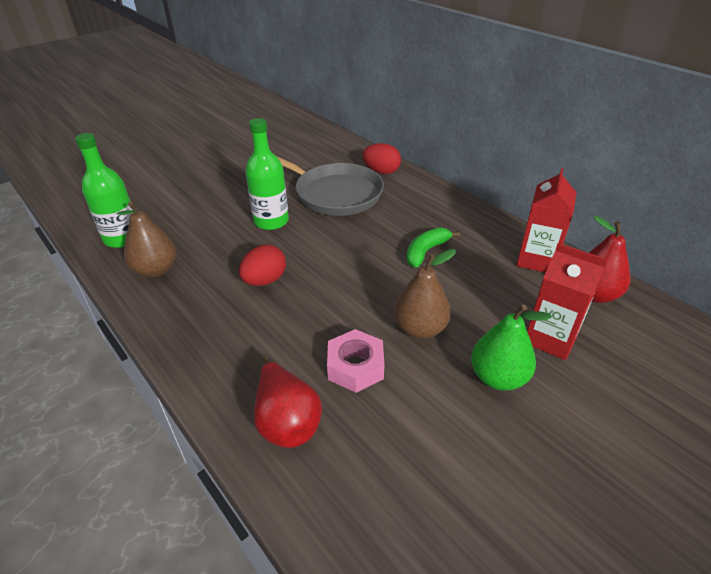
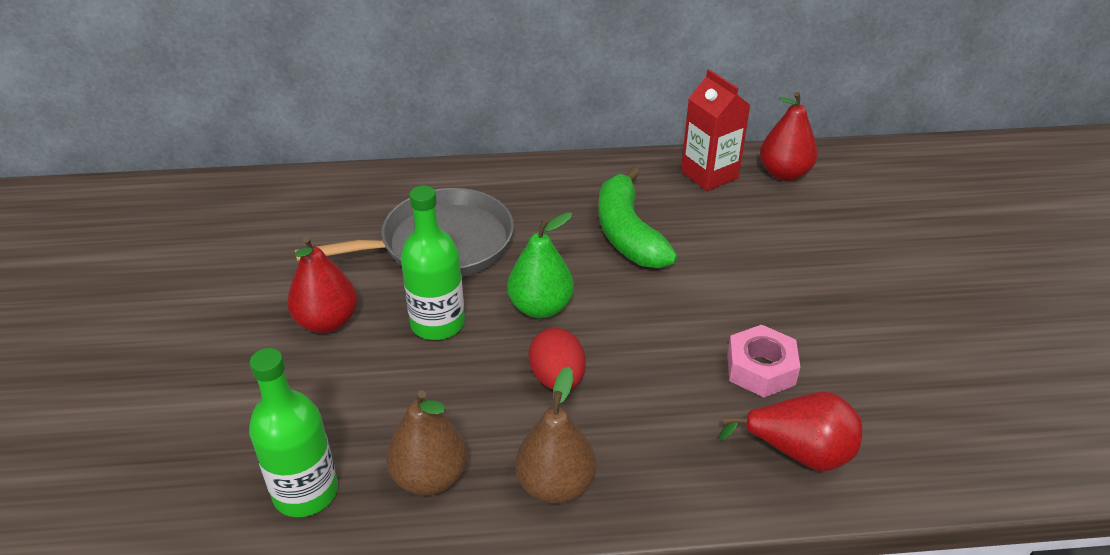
camera: 55 degrees left, 0 degrees up
(241, 190) = (327, 322): none -> red pear
(381, 171) = (437, 186): red egg -> none
(420, 329) = (742, 299): brown pear -> brown pear (555, 485)
(426, 252) = (628, 233): green banana -> green banana, size x1.63
(498, 377) = (841, 285): green pear -> green pear (541, 307)
(550, 338) = (818, 229): red carton -> none

